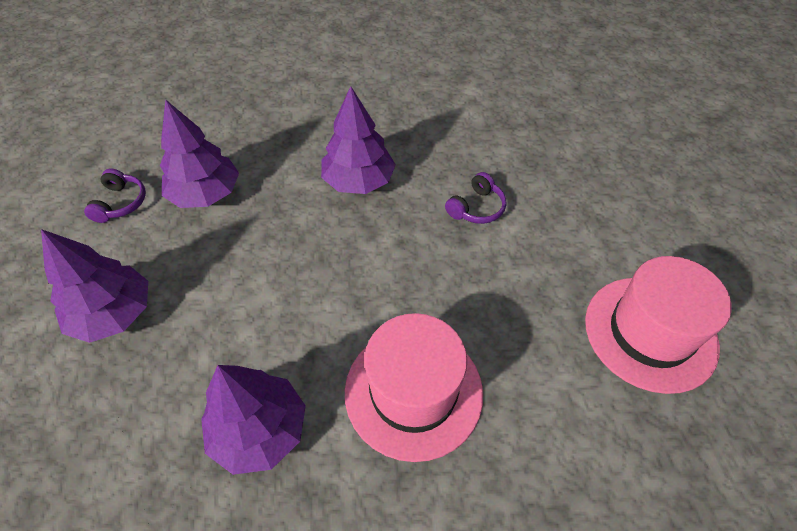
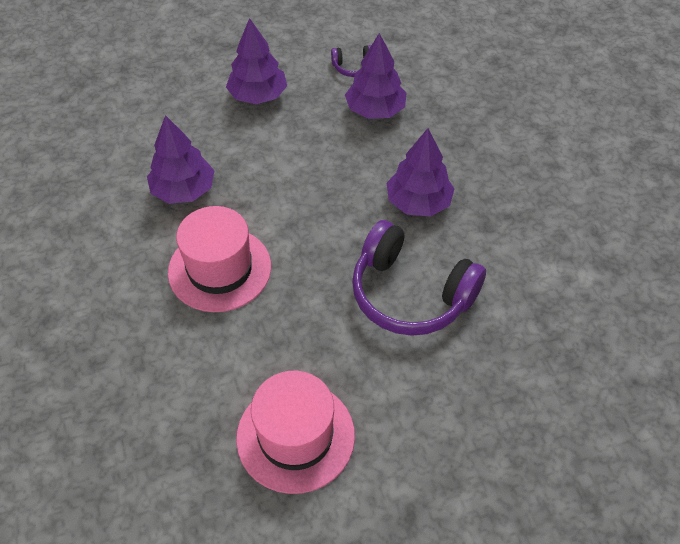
camera: 80 degrees right, 0 degrees up
(476, 208) = (410, 294): purple headphones -> purple headphones, size x2.25

